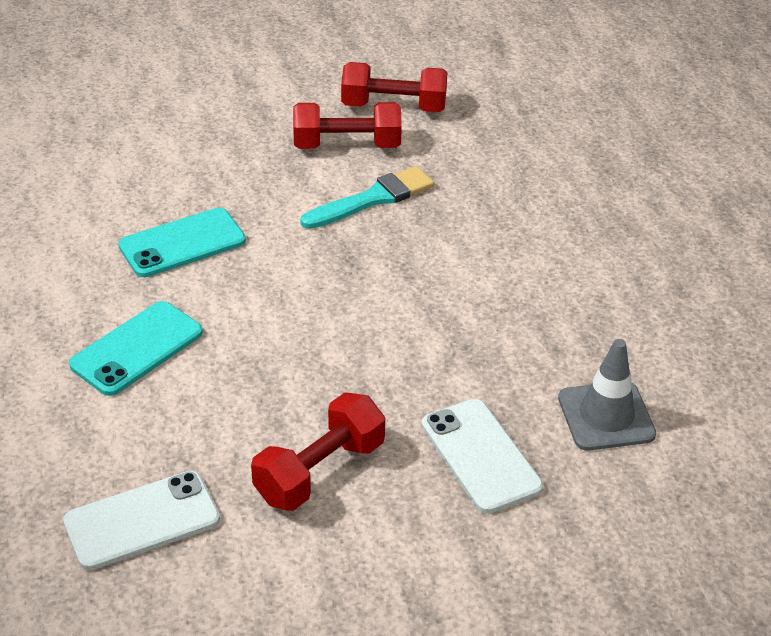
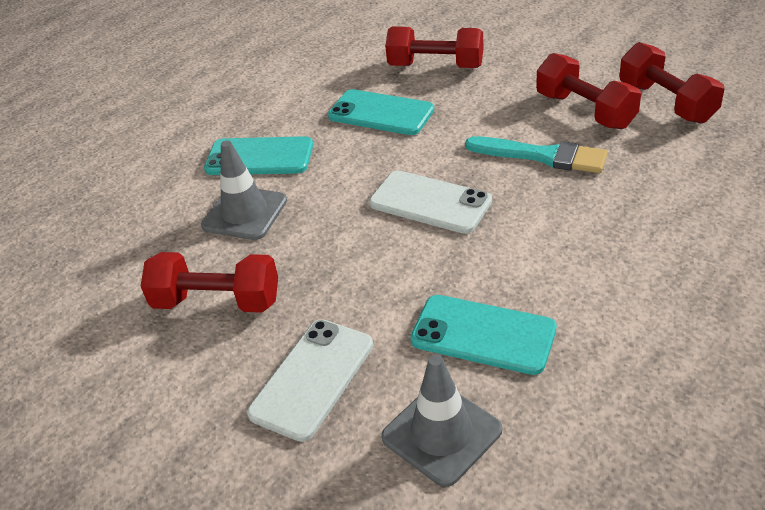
camera: 60 degrees right, 0 degrees up
(142, 521) = (104, 252): white phone -> white phone (430, 202)
(158, 175) = (436, 66): none -> red dumbbell
(214, 398) = (245, 213): none -> grey traffic cone
(534, 343) = (483, 335): none -> turquoise phone

